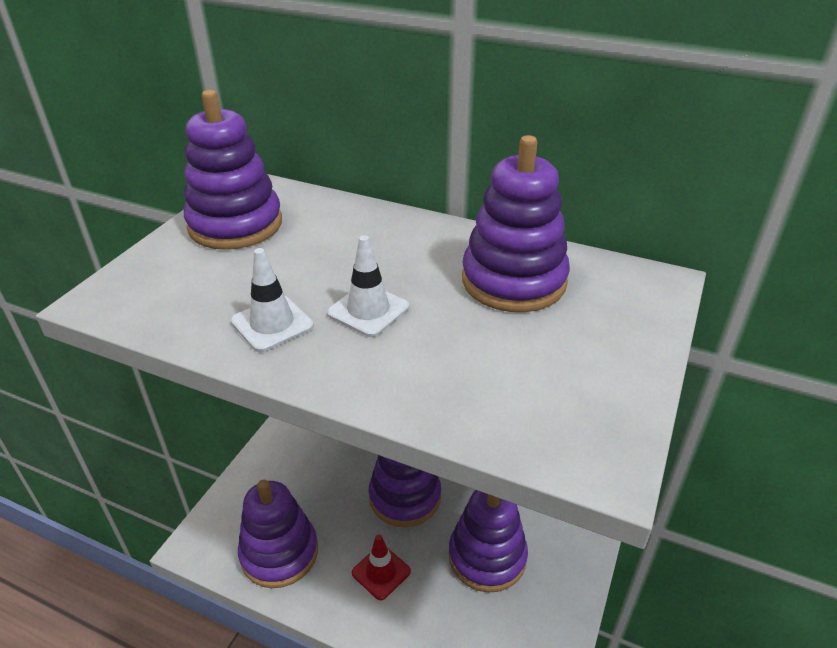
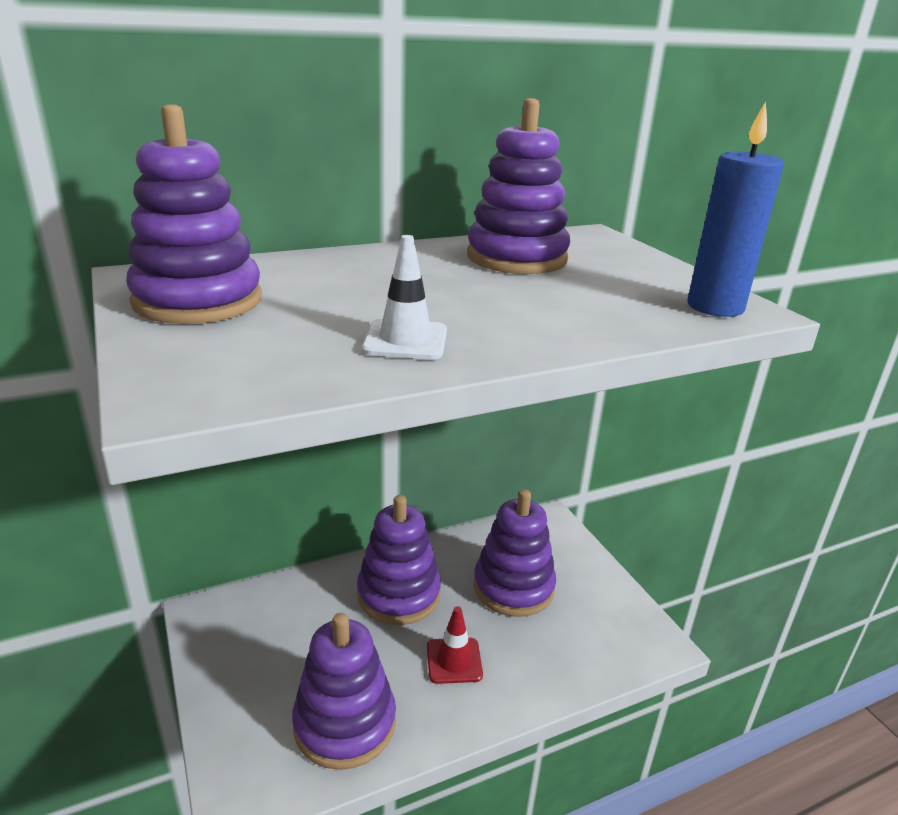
camera: 50 degrees left, 10 degrees down
(368, 310) = (461, 305): white traffic cone -> none
(572, 437) = (715, 307): none -> blue candle

